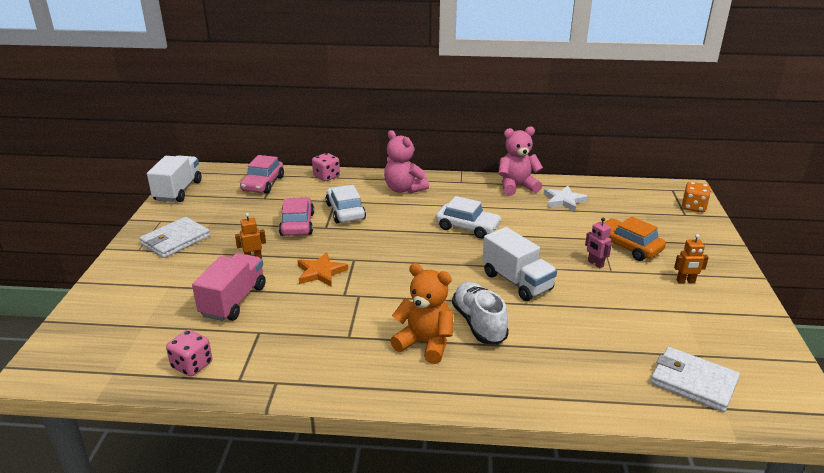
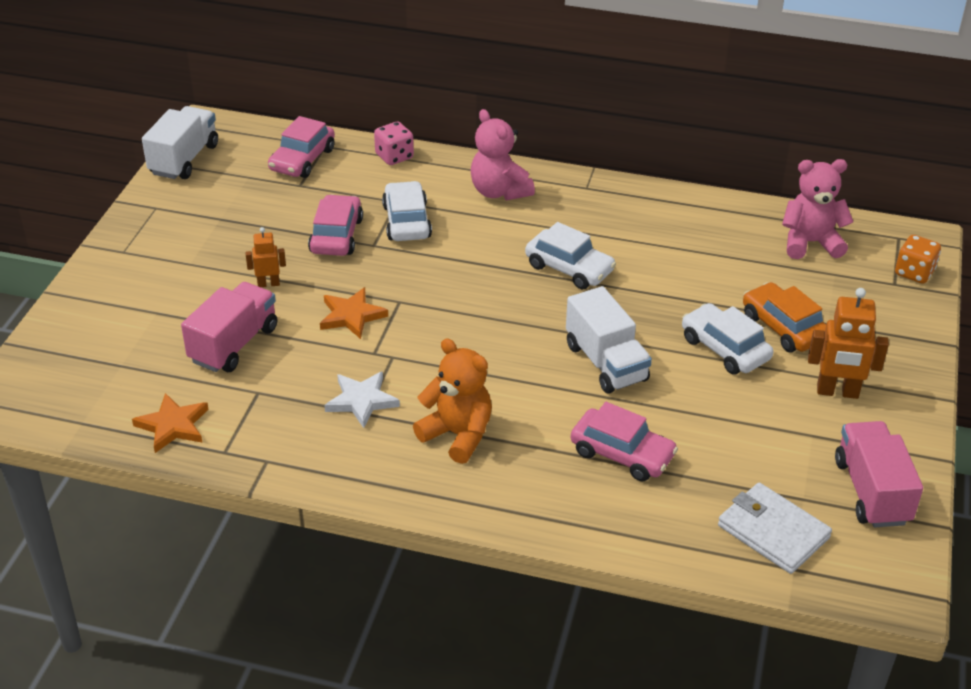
camera: 10 degrees right, 10 degrees up
(175, 240) = (172, 242): white wallet -> none
(192, 365) = (173, 425): pink dice -> orange star
(479, 323) = (534, 417): white shoe -> none
(517, 187) = (665, 206): pink teddy bear -> pink teddy bear (810, 243)
(555, 341) = (622, 454): none -> pink car
(564, 200) = (725, 238): white star -> white star (361, 401)
(595, 264) = (724, 349): pink robot -> white car
(685, 281) = (837, 392): orange robot -> orange robot, size x1.74
(747, 344) = (871, 491): none -> pink truck

